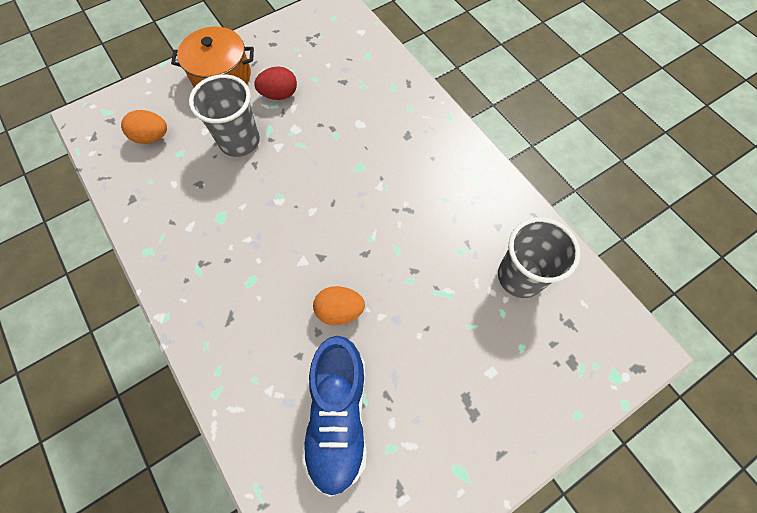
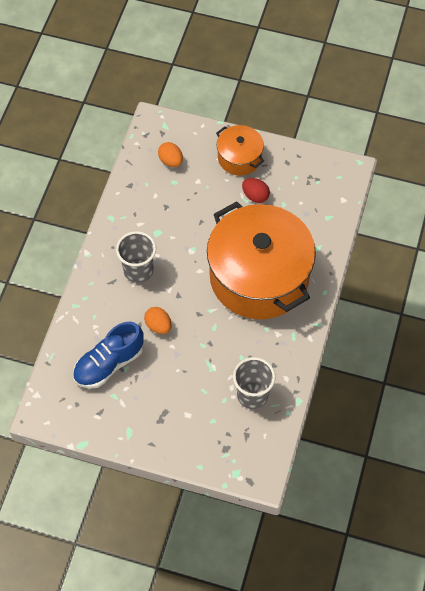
camera: 50 degrees right, 5 degrees down
(239, 141) = (207, 203): grey cup -> grey cup (138, 270)
(376, 160) = (259, 277): none -> orange pot

